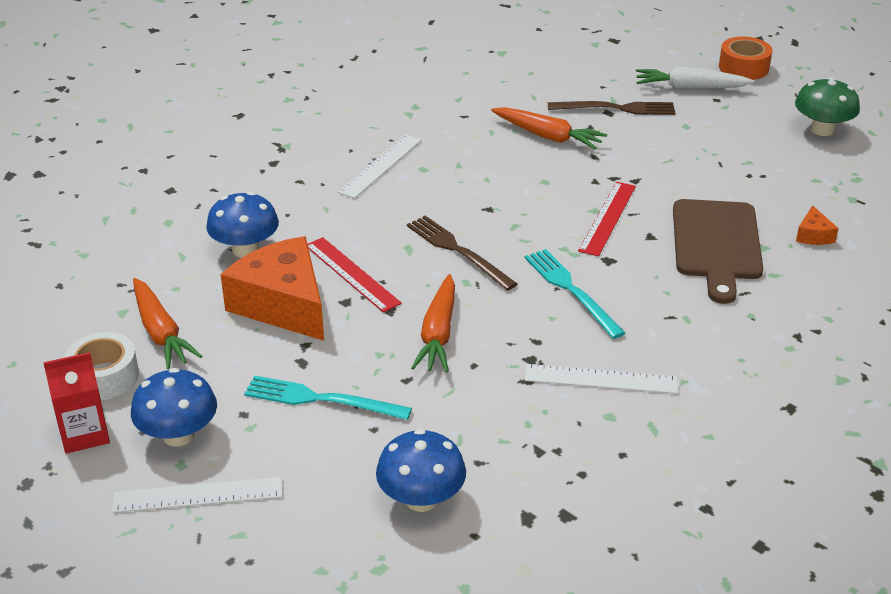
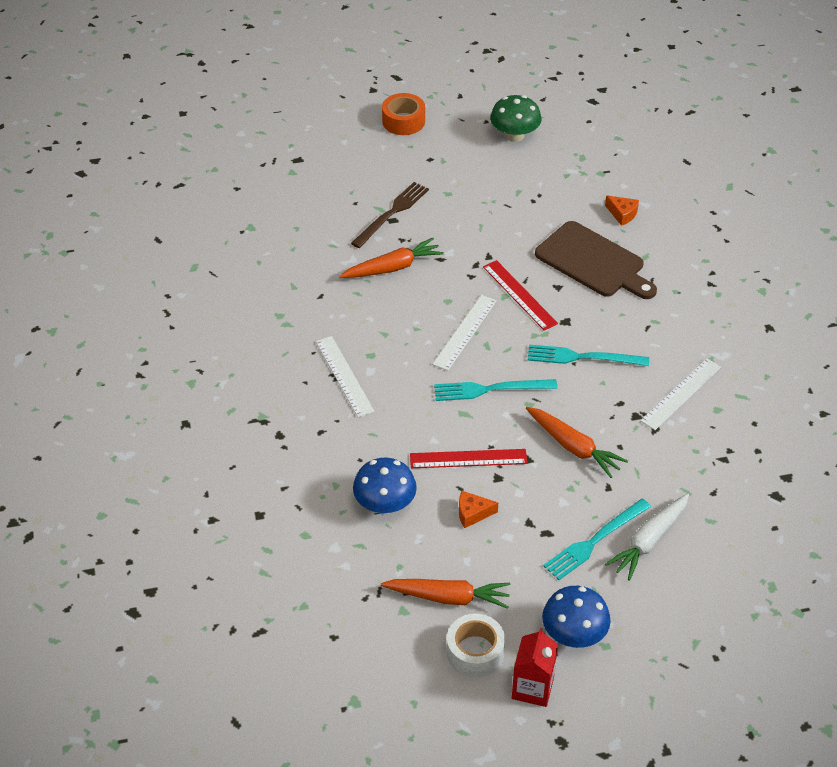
camera: 55 degrees left, 10 degrees up
(198, 495) = (642, 648): white ruler -> white ruler (464, 332)
(283, 304) = (472, 513): orange cheese -> orange cheese, size x0.42
(421, 499) = (726, 537): blue mushroom -> none
(458, 251) = (490, 389): brown fork -> turquoise fork
(690, 87) = (402, 162): white carrot -> white carrot (649, 541)

